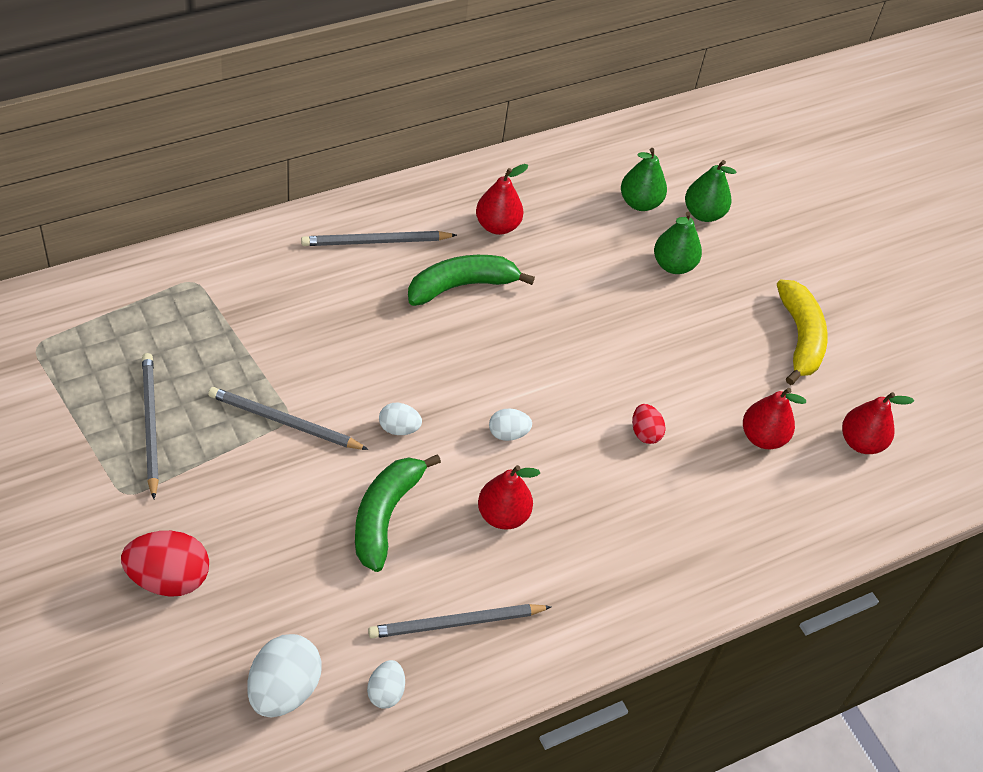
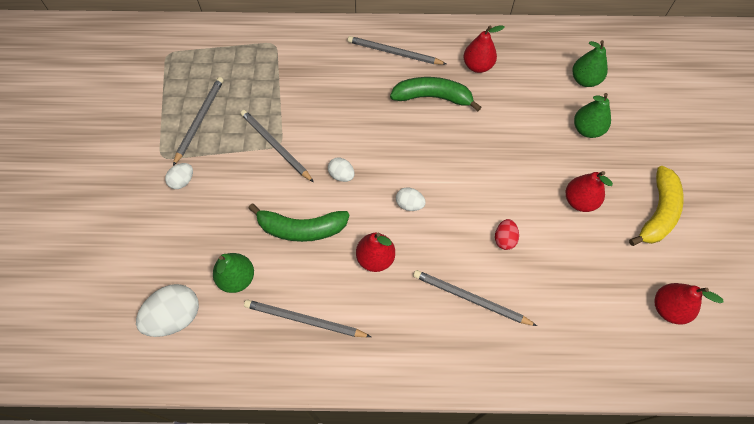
camera: 35 degrees right, 10 degrees up
(168, 578) = (154, 217): red egg -> none
(385, 515) = (301, 229): green banana -> green banana turned 135 degrees counterclockwise
(386, 692) = (234, 347): white egg -> white egg (182, 181)
(642, 517) = (470, 298): none -> grey pencil
(703, 213) = (628, 101): green pear -> green pear (237, 279)
(762, 437) = (591, 275): red pear -> red pear (579, 201)

